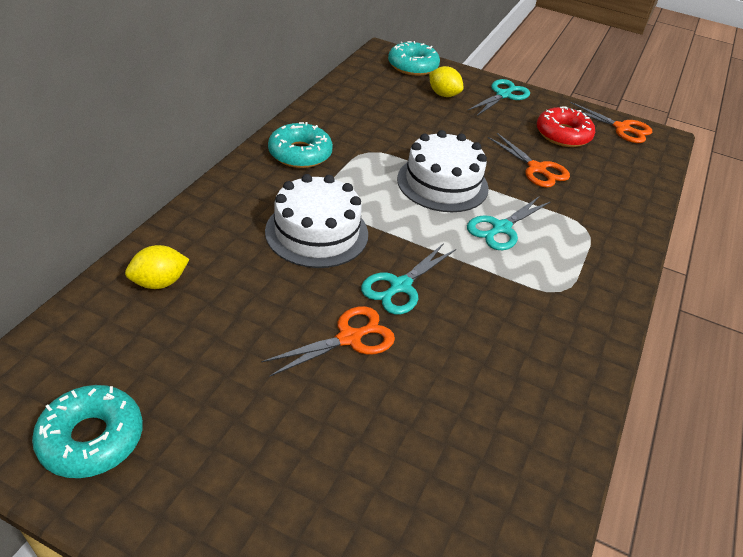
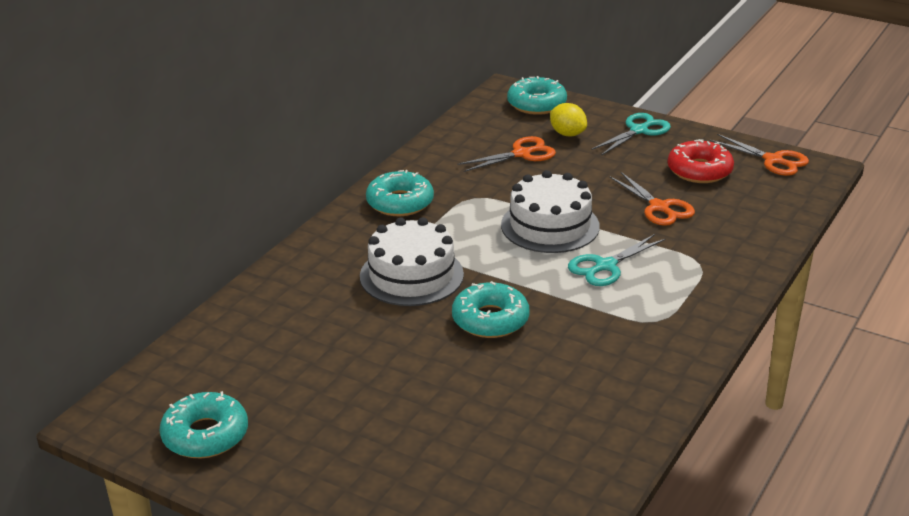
camera: 10 degrees right, 10 degrees down
(159, 282) = (258, 321): yellow lemon -> none
(349, 338) = (435, 362): orange scissors -> orange scissors (521, 154)
(400, 286) = (490, 320): turquoise scissors -> turquoise donut

